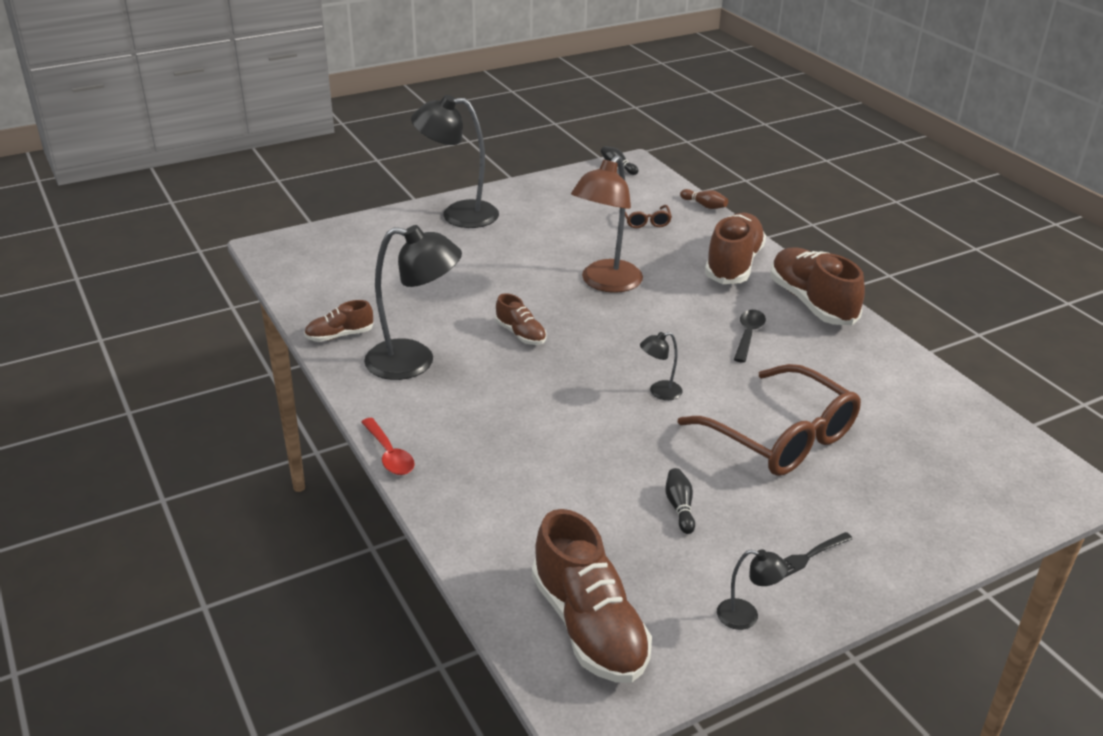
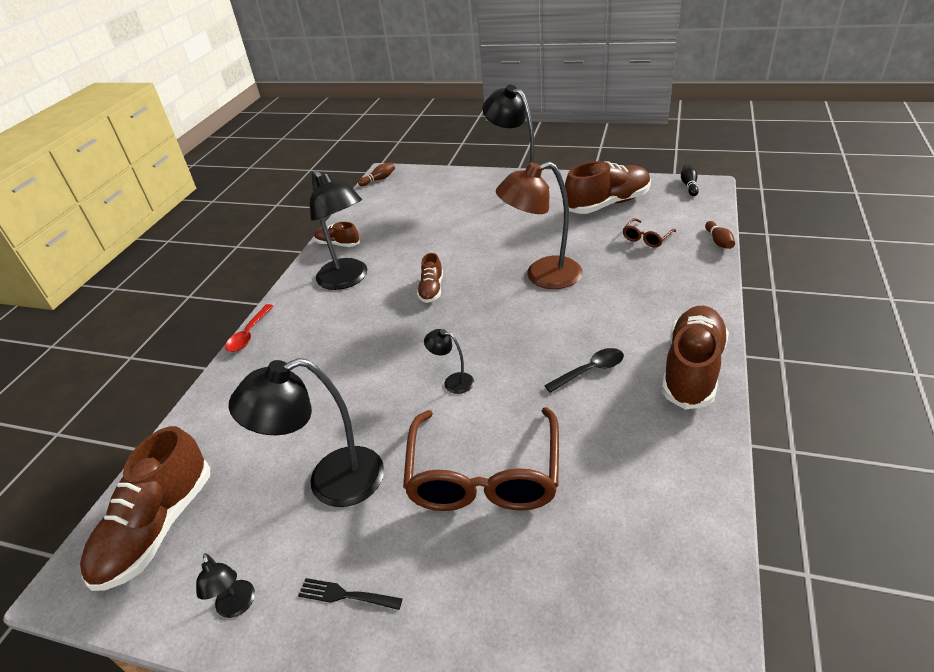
camera: 50 degrees right, 5 degrees up
(271, 256) = (379, 179): none -> brown bowling pin
(679, 507) = (331, 482): black bowling pin -> black lamp
(733, 264) = (669, 303): brown shoe -> brown shoe (608, 204)

